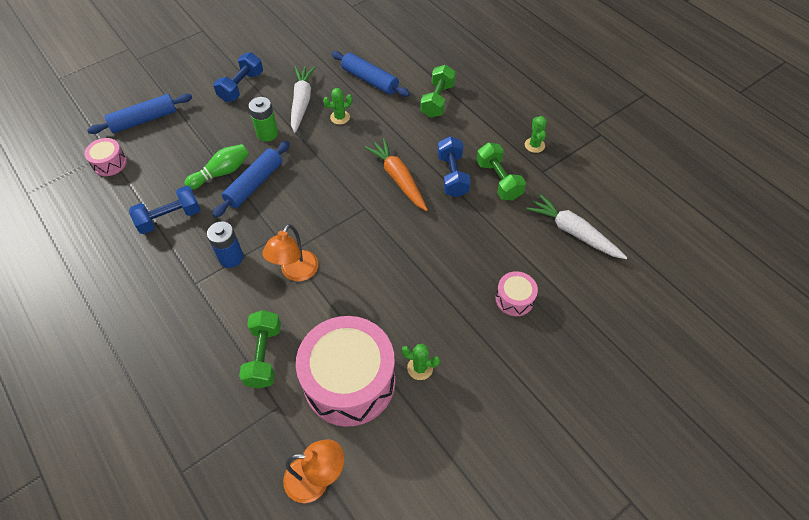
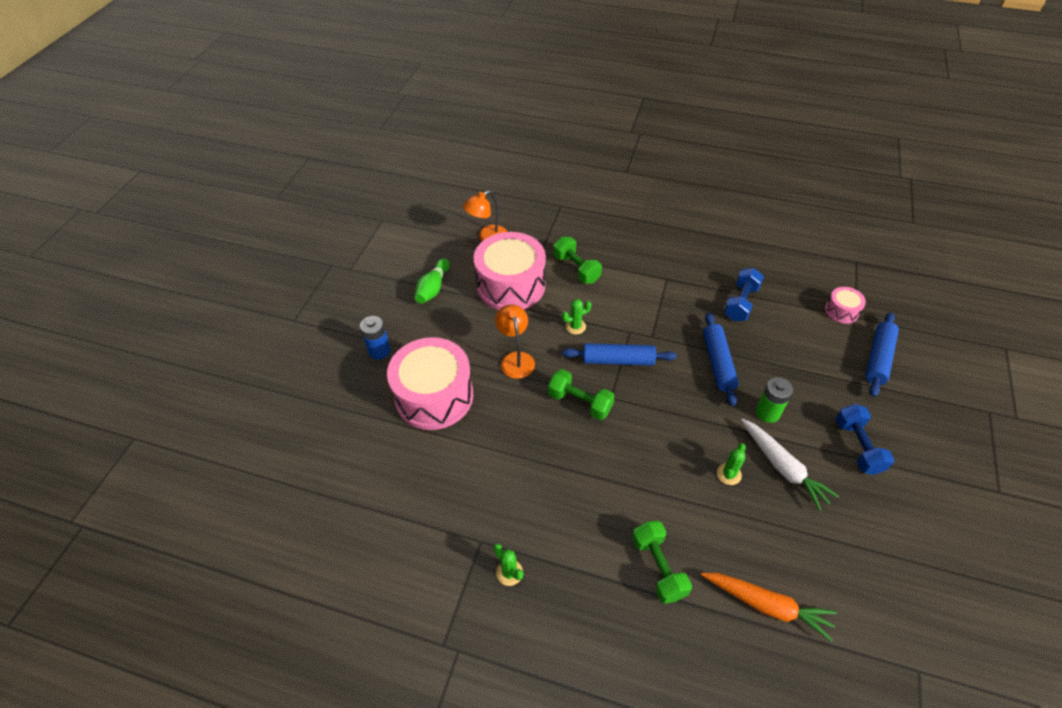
camera: 145 degrees right, 5 degrees down
(221, 173) = (754, 355): green bowling pin -> green bowling pin (433, 288)
(231, 257) = (665, 305): blue battery -> blue battery (379, 351)
(296, 272) = (610, 321): orange lamp -> orange lamp (515, 359)
(370, 80) = (754, 546): blue rolling pin -> blue rolling pin (618, 360)
(398, 178) = (610, 442): orange carrot -> orange carrot (767, 605)
(420, 368) = (472, 315): green cactus -> green cactus (575, 326)
(452, 175) = (565, 477): blue dumbbell -> none
(498, 180) = (518, 500): green dumbbell -> green dumbbell (580, 402)
(514, 299) = (434, 396): pink drum -> pink drum, size x2.22
(573, 232) = (414, 487): white carrot -> none

